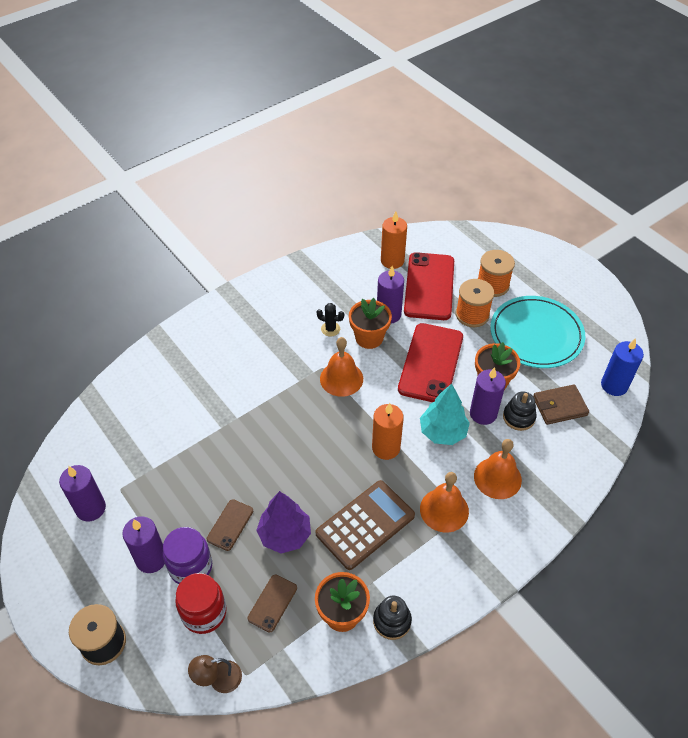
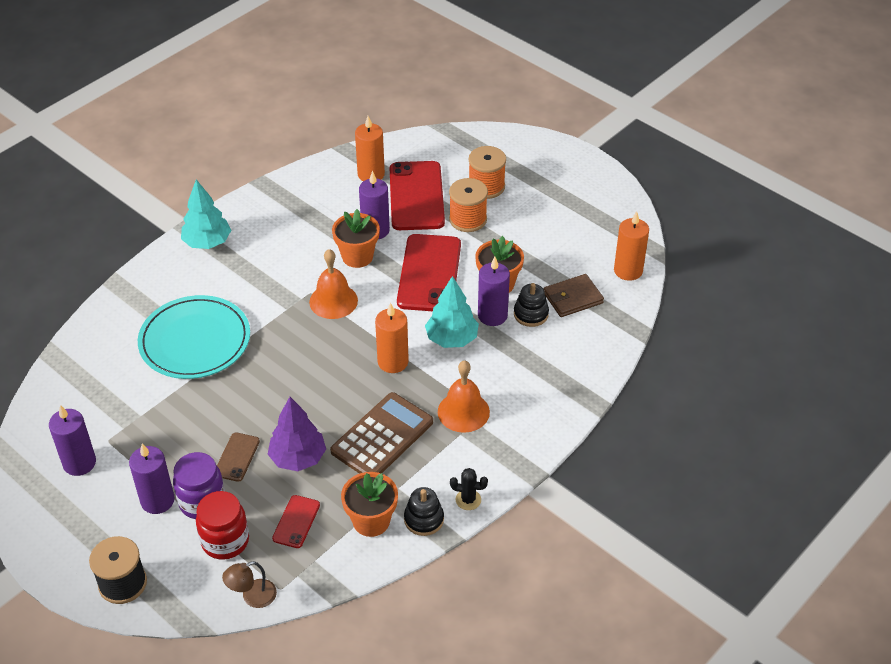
camera: 10 degrees left, 5 degrees down
(241, 307) = (207, 242): none -> turquoise tree
(272, 603) = (296, 521): brown phone -> red phone
(330, 329) = (313, 253): black cactus -> black cactus (468, 500)
(497, 478) = (515, 374): orange bell -> none
(536, 334) = (540, 231): turquoise plate -> turquoise plate (195, 341)
(614, 385) = (628, 270): blue candle -> orange candle

